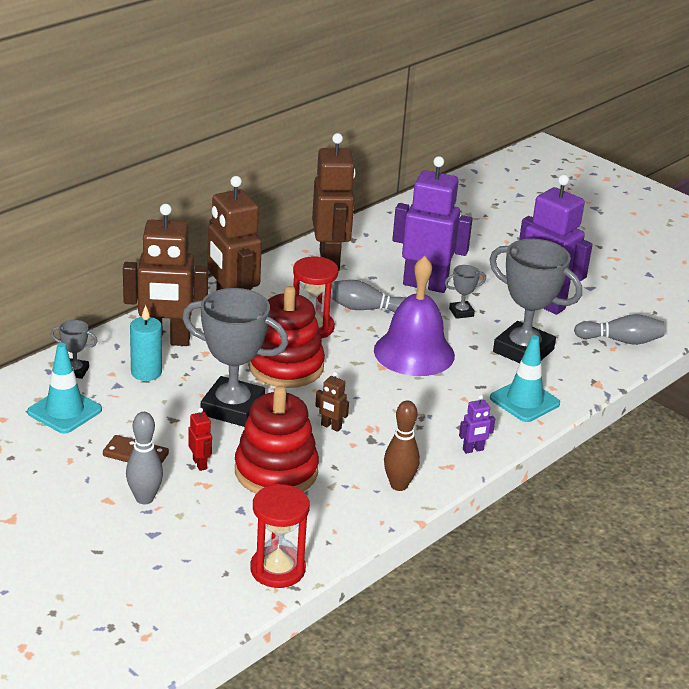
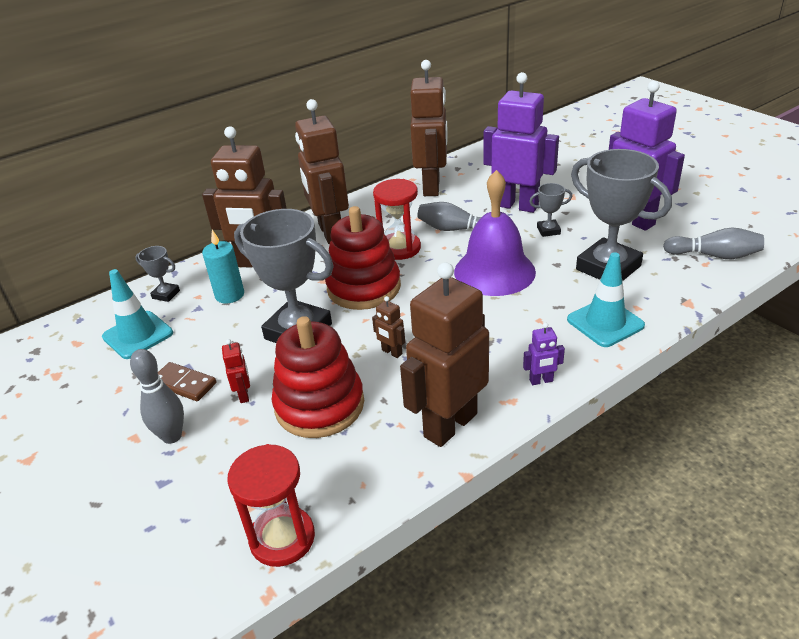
camera: 15 degrees right, 5 degrees up
(399, 485) = (449, 425): brown bowling pin -> brown robot

